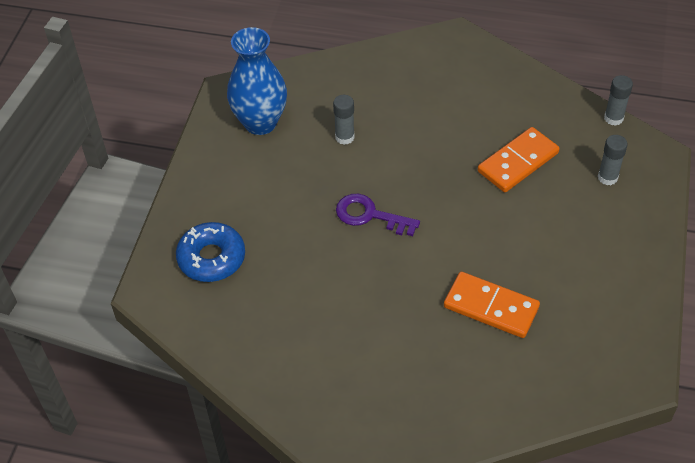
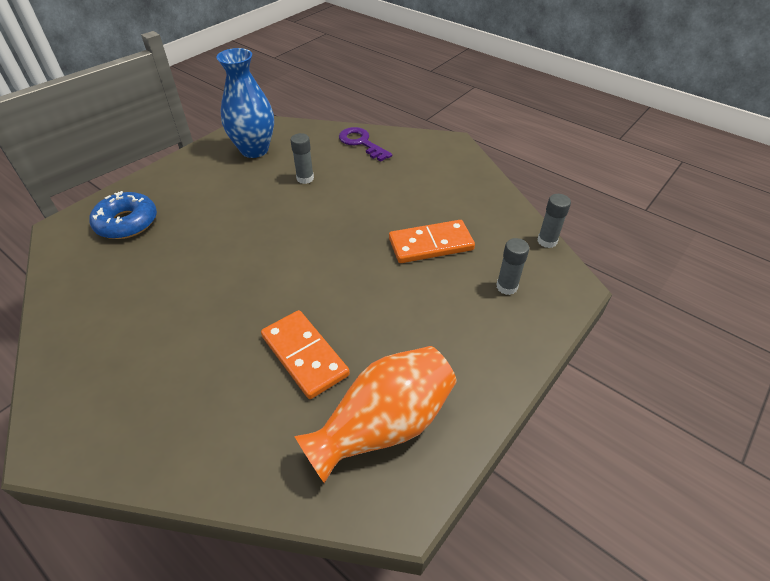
camera: 25 degrees right, 5 degrees down
(369, 215) = (271, 238): purple key -> purple key (361, 143)
(591, 331) = (383, 425): none -> orange vase

